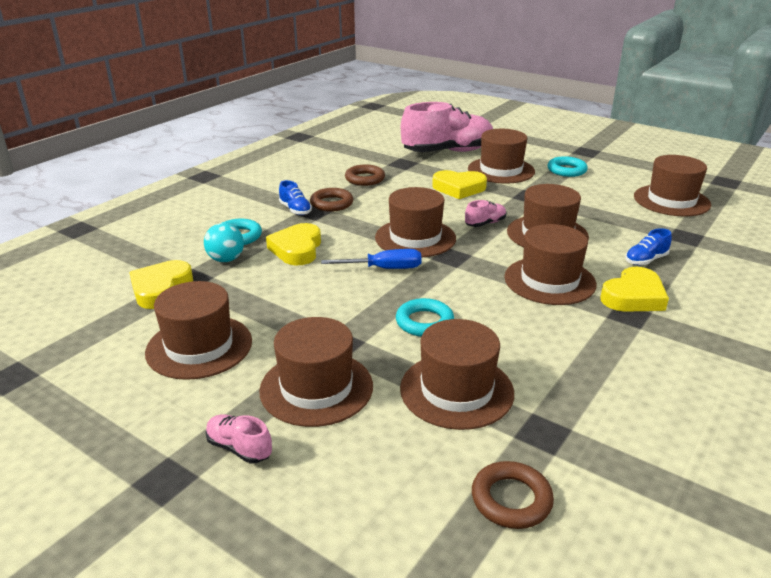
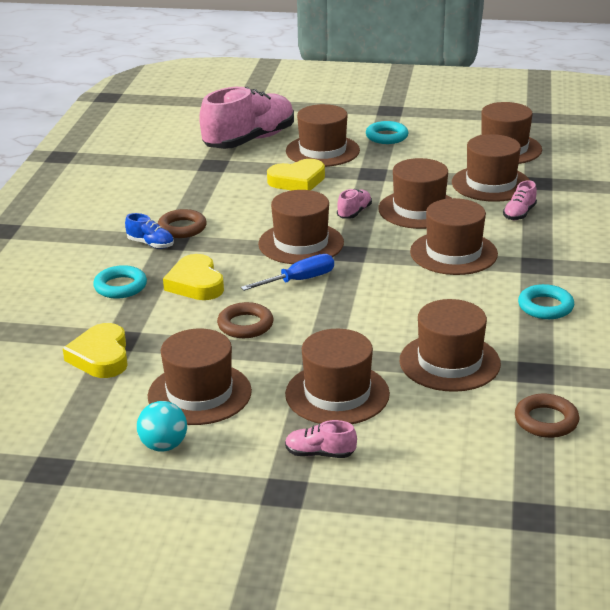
camera: 25 degrees left, 0 degrees up
(226, 259) = (134, 312): turquoise ball -> turquoise ball (163, 446)
(365, 179) = (190, 192): brown ring -> brown ring (245, 325)
(424, 322) = (378, 317): turquoise ring -> turquoise ring (545, 306)
(633, 296) = (530, 249): yellow heart -> none
(636, 227) = (491, 184): none -> brown hat
(645, 260) = (519, 214): blue shoe -> pink shoe

